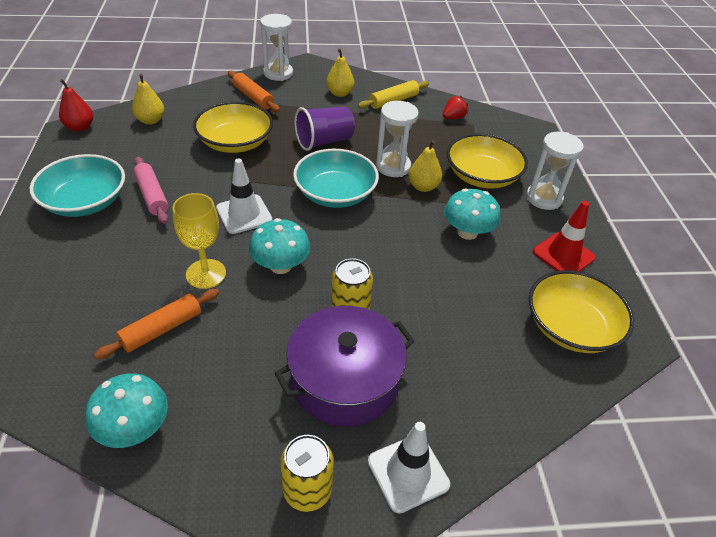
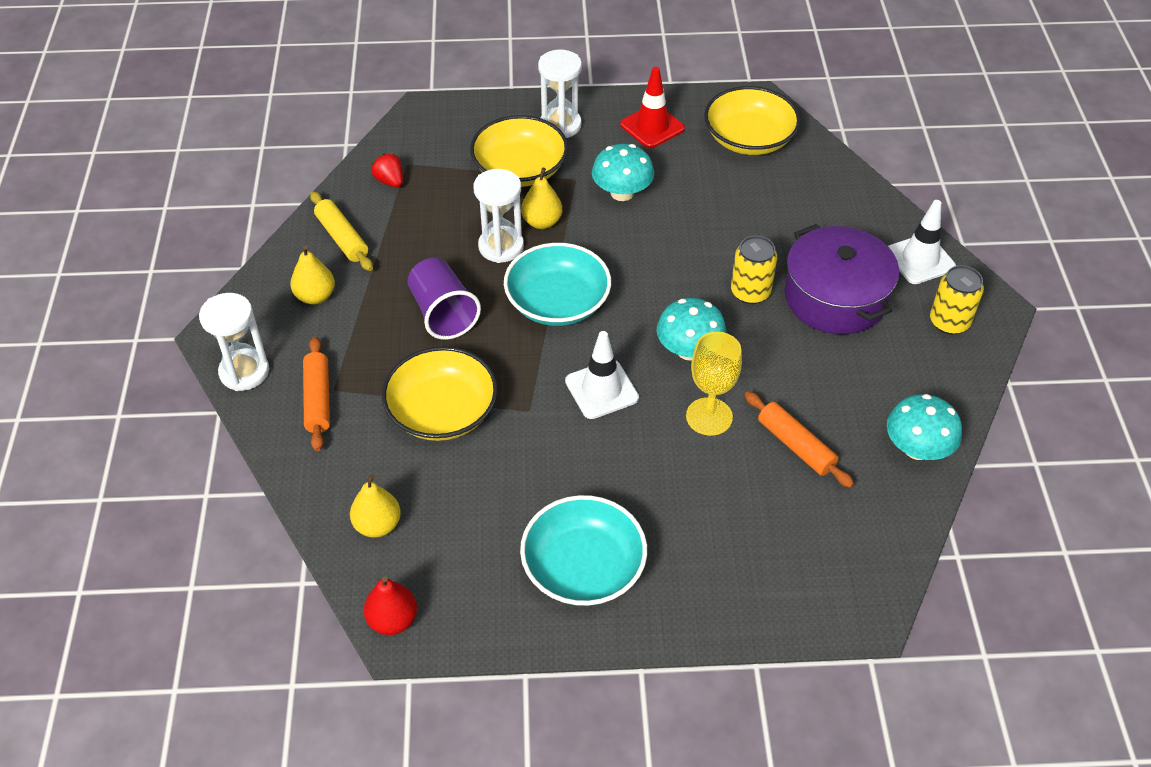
camera: 85 degrees left, 5 degrees up
(152, 196) = (568, 492): pink rolling pin -> none
(253, 97) = (318, 399): orange rolling pin -> orange rolling pin turned 60 degrees counterclockwise

